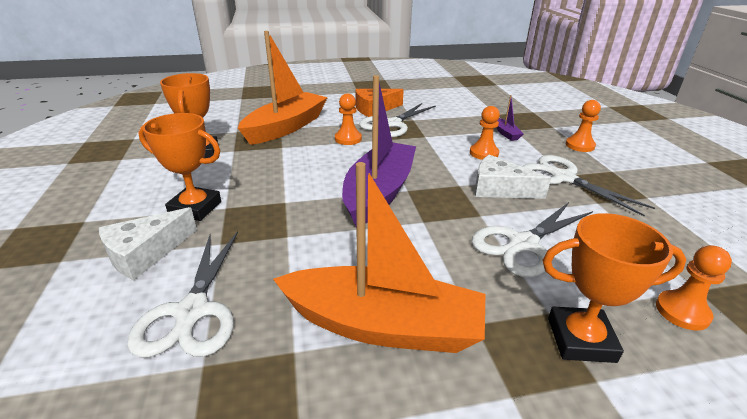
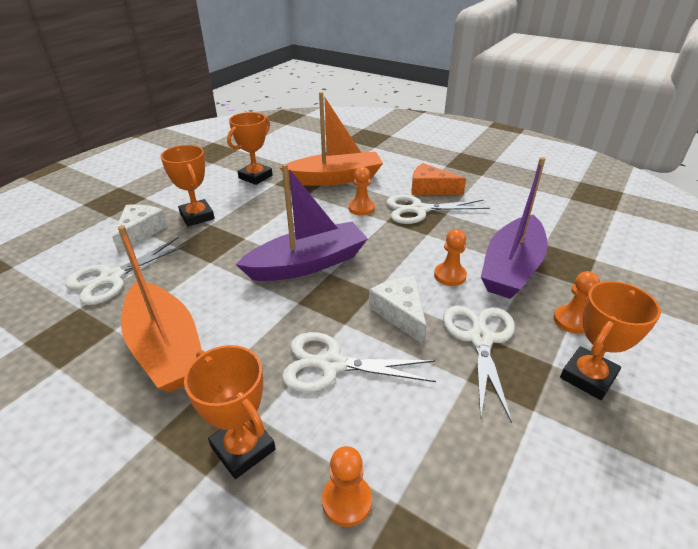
camera: 45 degrees right, 5 degrees up
(145, 253) = (140, 232): white cheese -> white cheese turned 105 degrees clockwise
(506, 133) = (511, 268): purple boat -> purple boat, size x2.49
(633, 167) = (588, 377): none -> orange trophy

